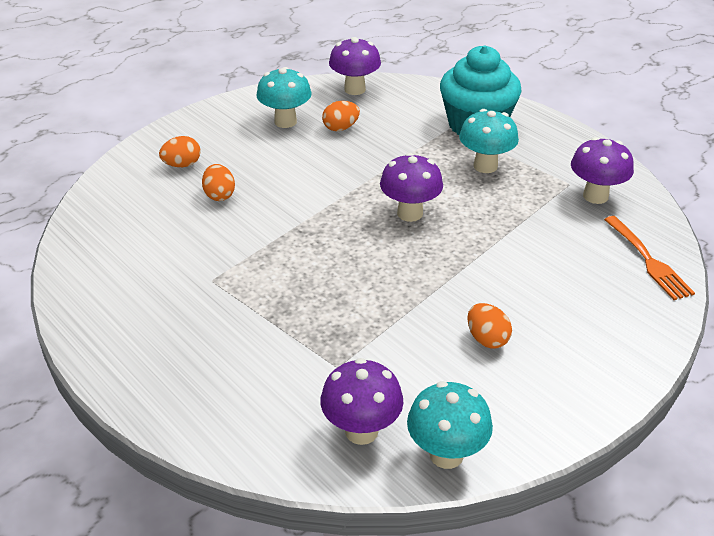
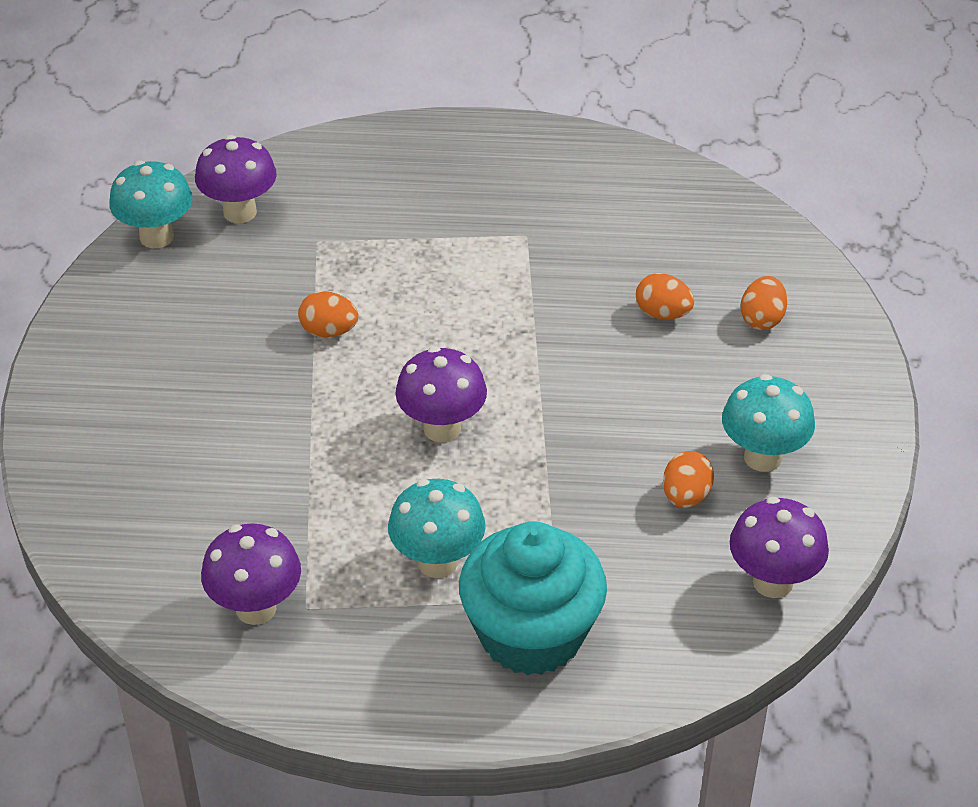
camera: 135 degrees right, 5 degrees up
(487, 339) = (213, 344): orange egg -> orange egg (329, 331)
(648, 260) = (120, 545): orange fork -> none

